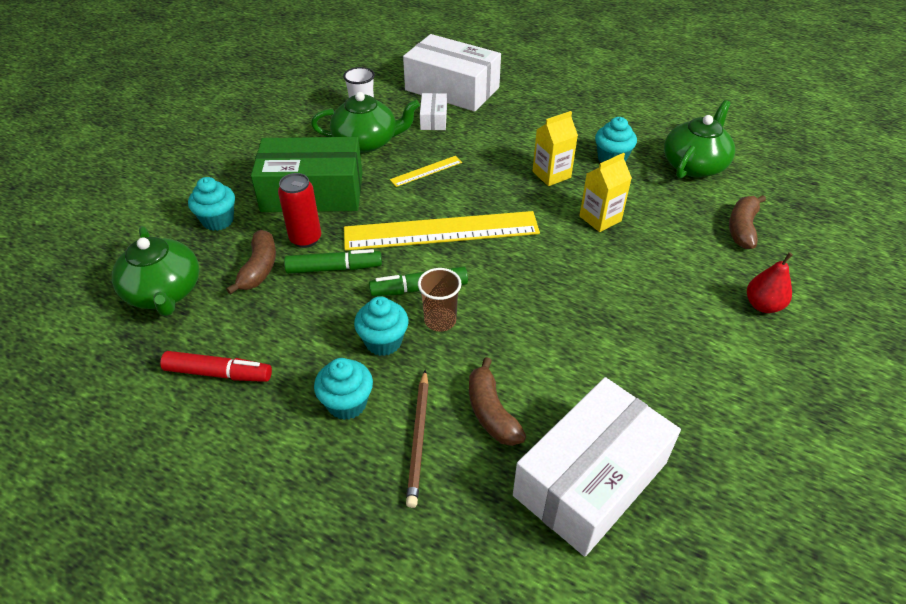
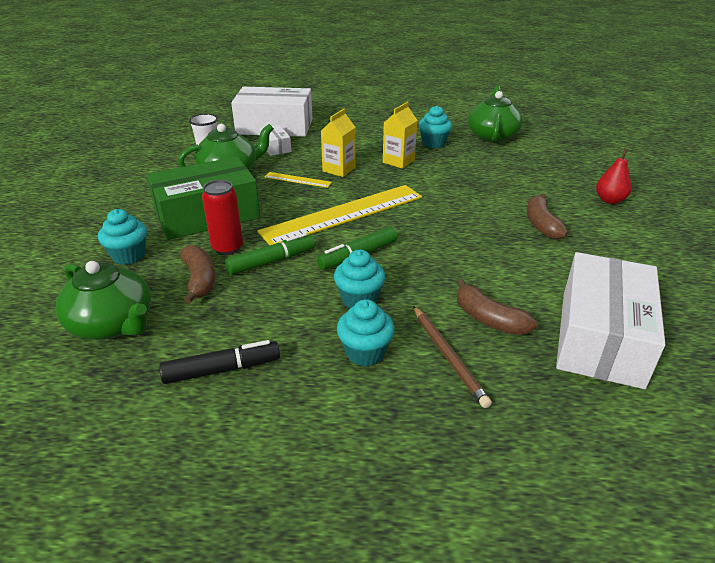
camera: 25 degrees left, 10 degrees down
(218, 373) = (222, 370): red marker -> black marker
(426, 171) = (298, 180): yellow ruler -> yellow ruler turned 75 degrees clockwise
(440, 320) = (394, 271): brown cup -> none
(600, 218) = (457, 178): yellow carton -> yellow carton (339, 169)
(742, 228) = (556, 162): brown banana -> brown banana (541, 224)

